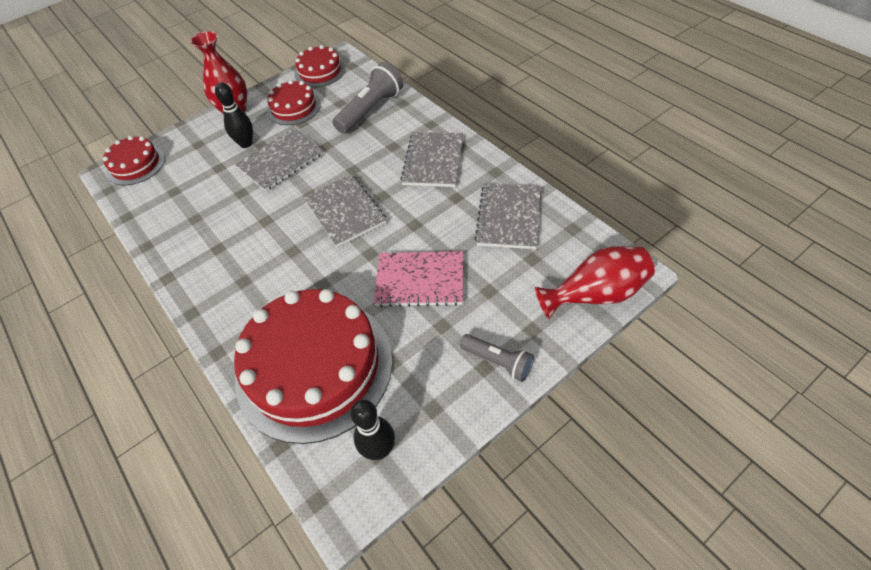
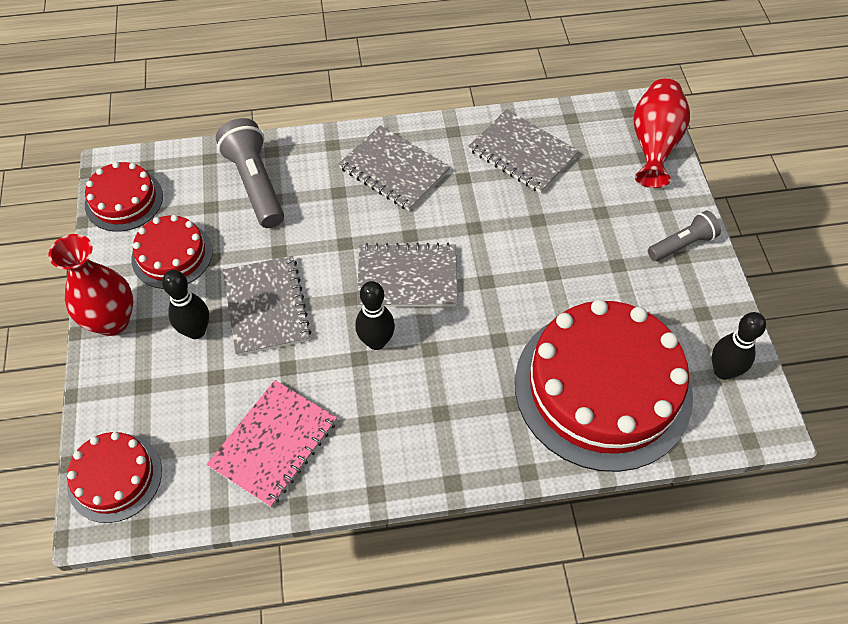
camera: 65 degrees left, 5 degrees up
(283, 222) = (376, 342): none -> black bowling pin
(420, 280) = (552, 257): pink notebook -> pink notebook (274, 444)

